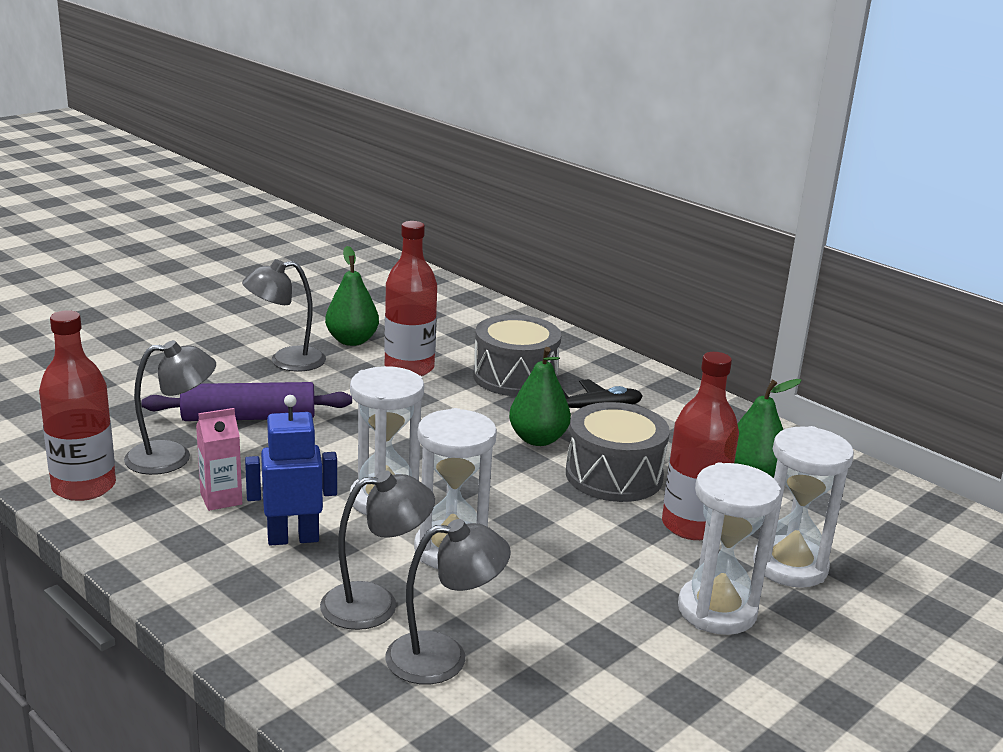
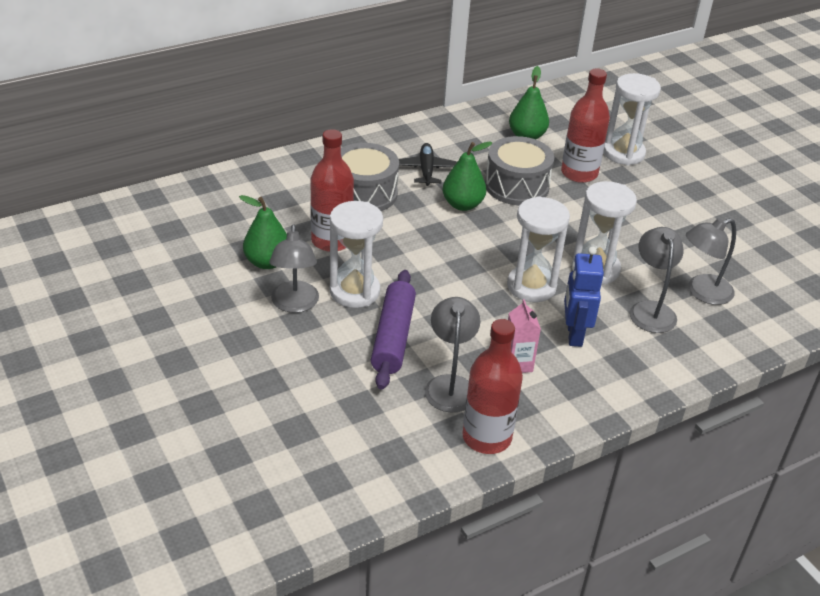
camera: 75 degrees left, 15 degrees up
(443, 657) = (702, 292): grey lamp -> grey lamp turned 120 degrees counterclockwise
(717, 610) = (663, 189): white hourglass -> white hourglass (354, 291)

